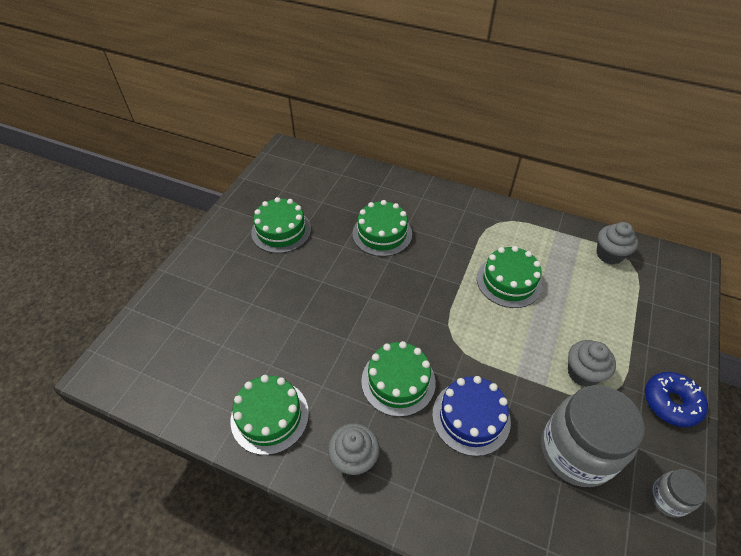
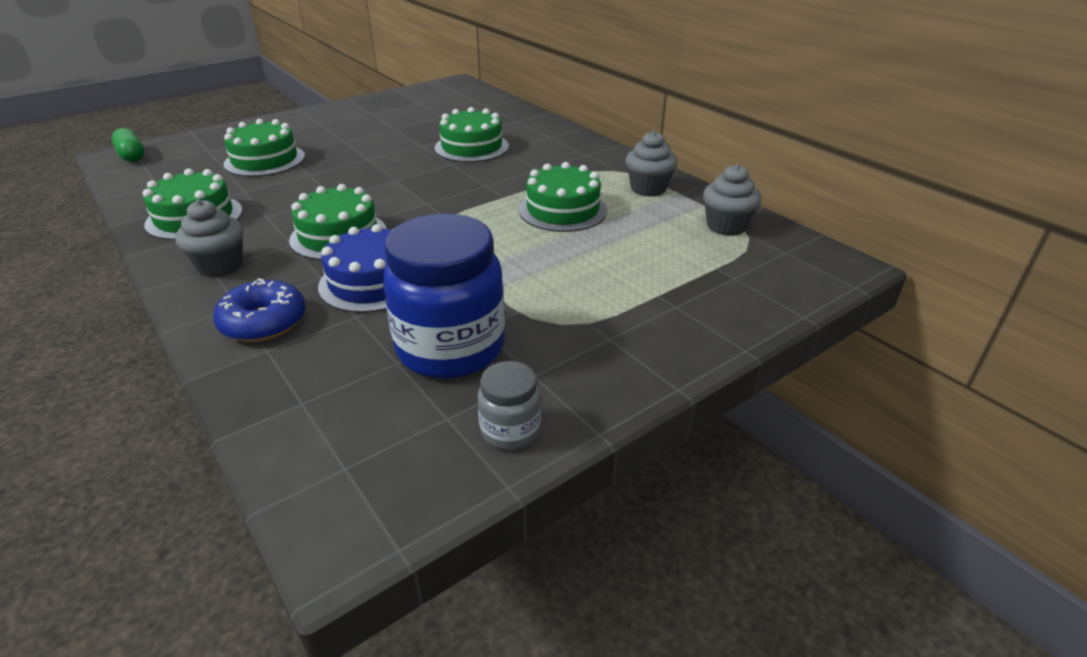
camera: 30 degrees right, 15 degrees down
(116, 366) = (132, 156): none -> green capsule
(281, 230) = (379, 123): green cake -> green cake (265, 160)
(576, 451) = (450, 348): grey jar -> blue jar
(583, 373) = (552, 297): grey cupcake -> grey cupcake (648, 189)
(671, 403) = (638, 359): blue donut -> blue donut (264, 322)

